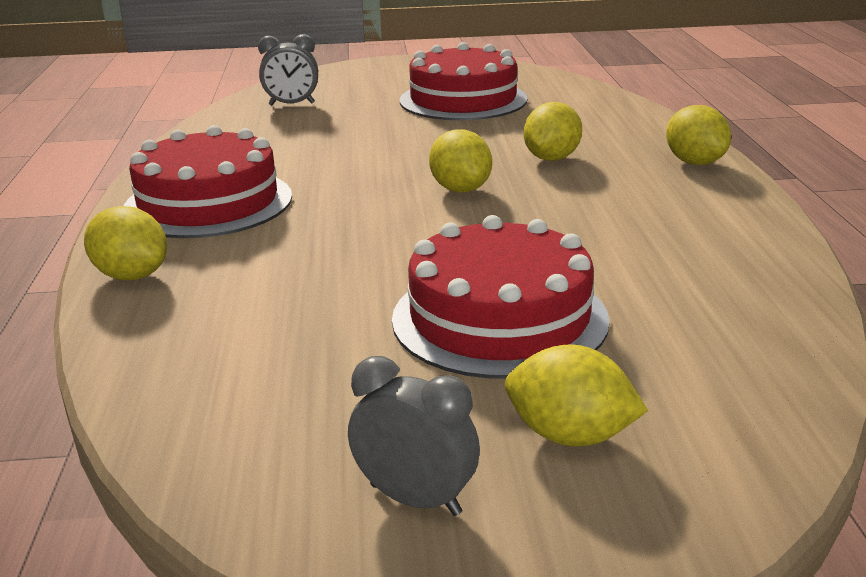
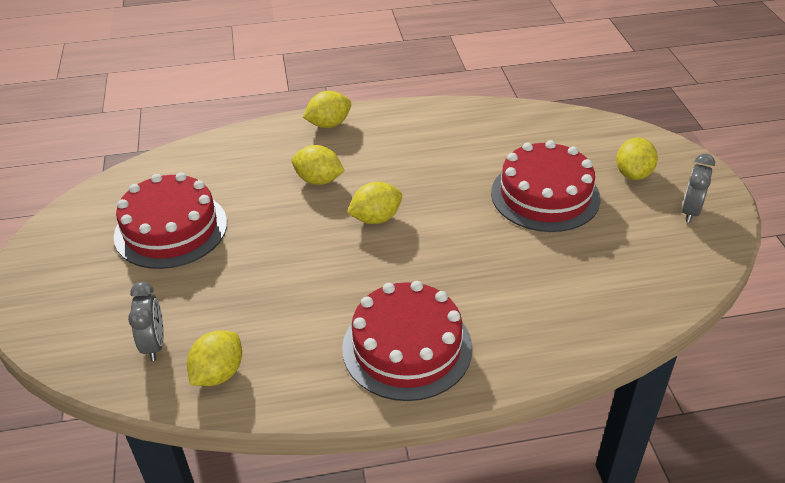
camera: 95 degrees left, 15 degrees up
(132, 275) = (533, 357): yellow lemon -> yellow lemon (218, 373)

